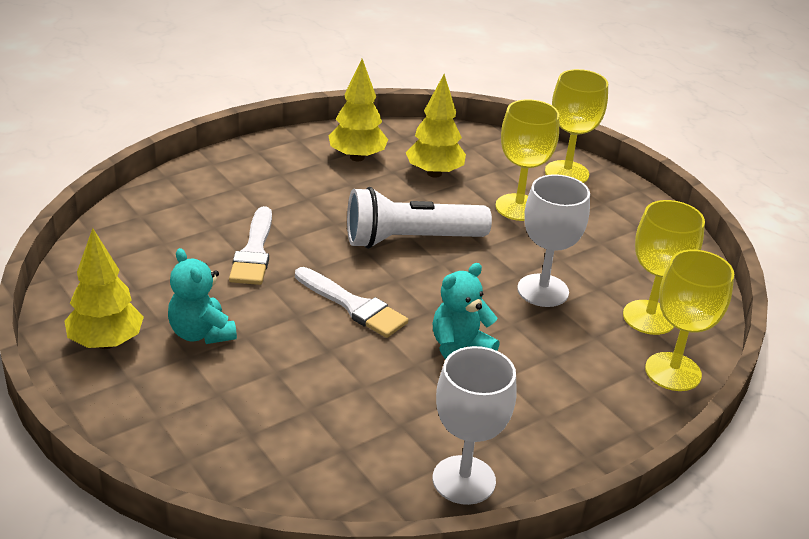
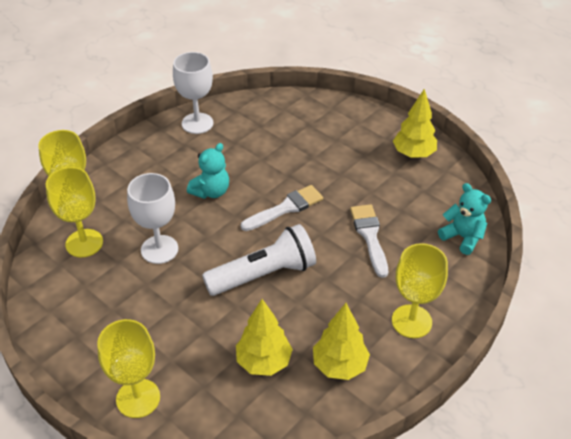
camera: 170 degrees right, 10 degrees up
(201, 333) = (366, 170): turquoise teddy bear -> turquoise teddy bear (462, 237)
(353, 305) = (285, 208): white brush -> white brush turned 120 degrees clockwise
(518, 207) = (182, 335): yellow goblet -> yellow goblet (411, 321)

